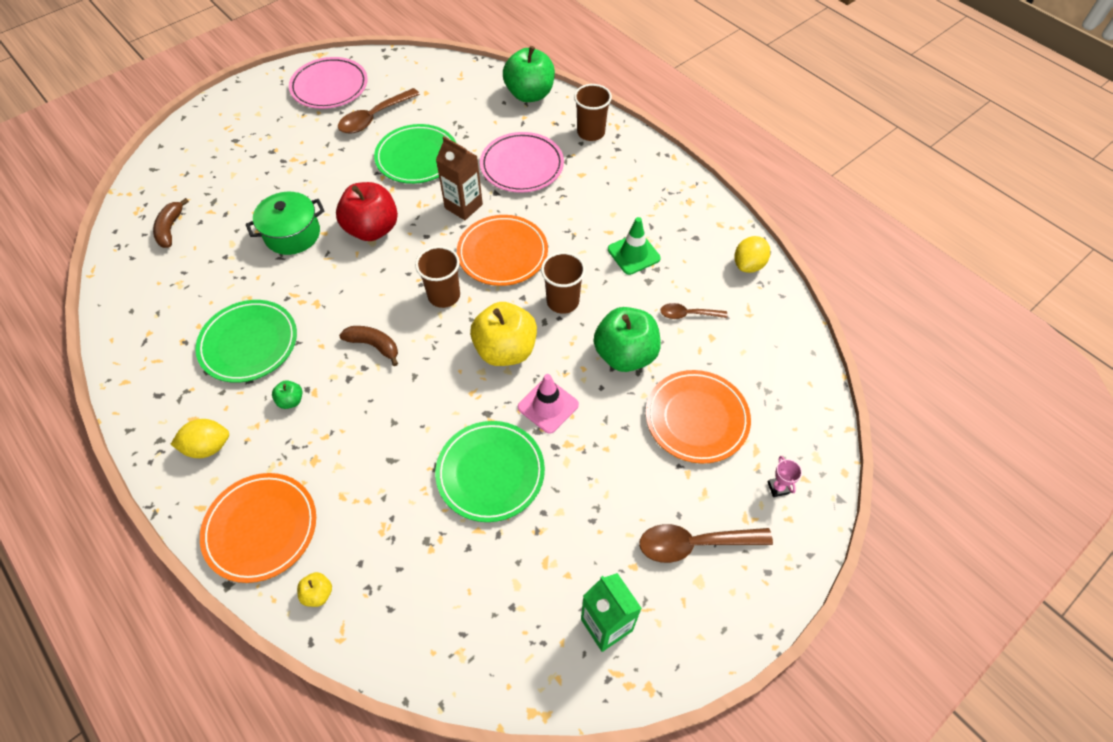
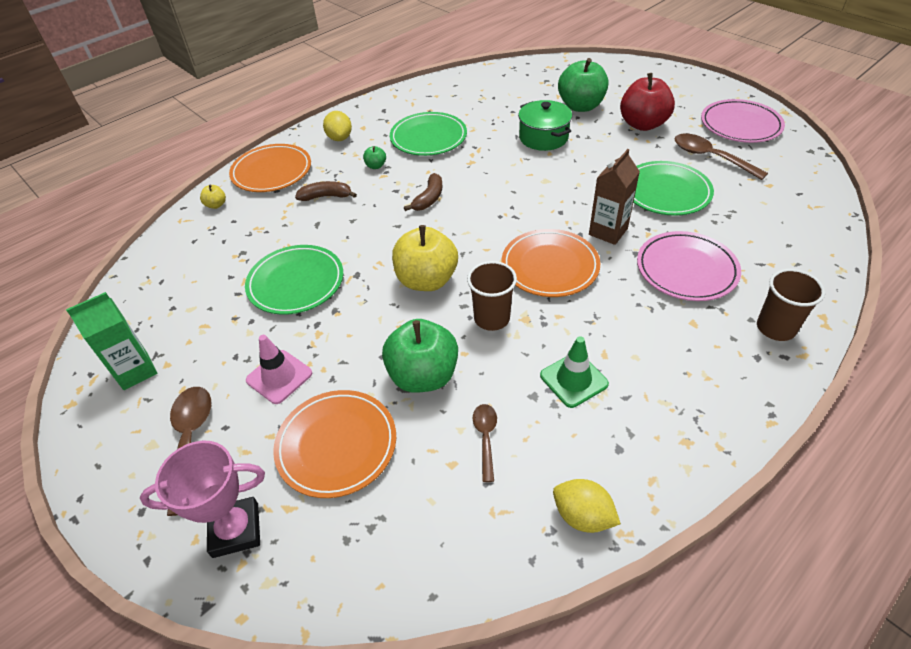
camera: 90 degrees right, 10 degrees down
(170, 229) = (535, 83): brown banana -> brown banana (326, 196)
(372, 229) = (560, 178): red apple -> red apple (643, 124)
(444, 295) = (488, 232): brown cup -> none
(529, 94) = (816, 265): green apple -> green apple (580, 106)
(548, 406) = (361, 316): pink traffic cone -> pink traffic cone (279, 377)
(778, 488) = (236, 530): pink trophy -> pink trophy, size x2.28

